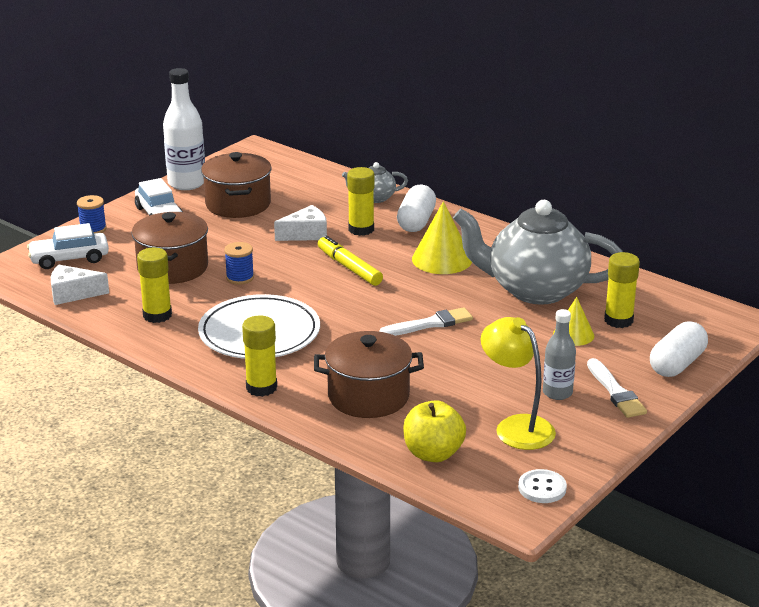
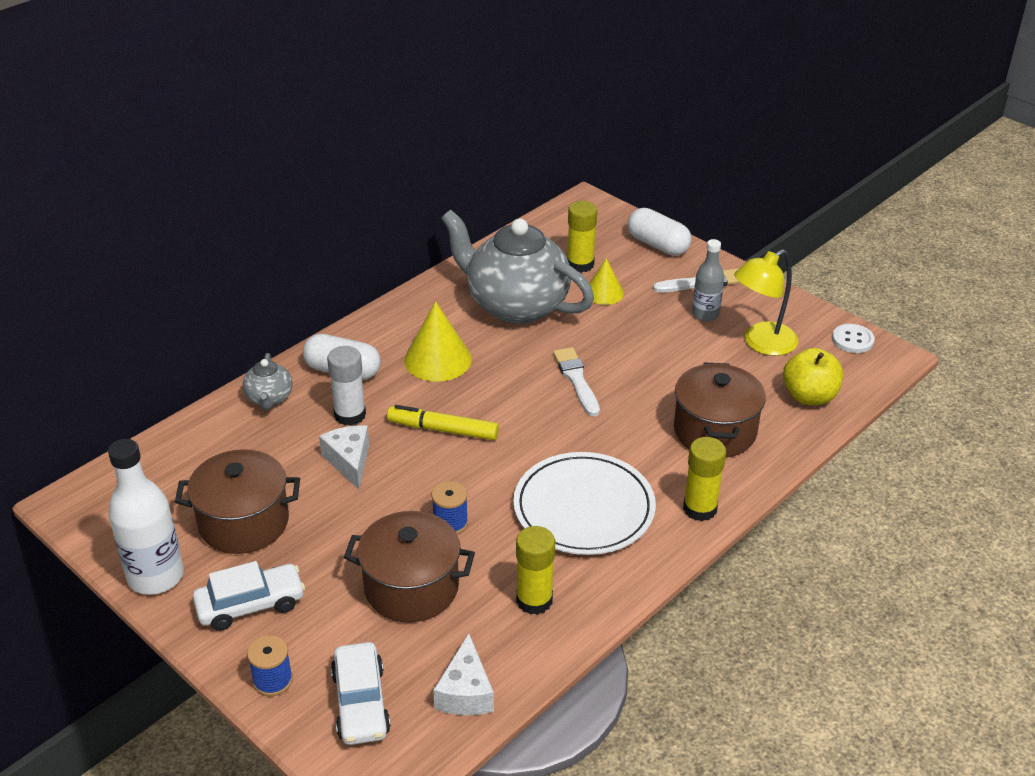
camera: 85 degrees left, 10 degrees up
(349, 267) = (443, 430): yellow marker -> yellow marker turned 45 degrees clockwise
(361, 229) = (350, 415): yellow glue stick -> white glue stick
(535, 290) = (515, 305): grey teapot -> grey teapot turned 105 degrees clockwise

